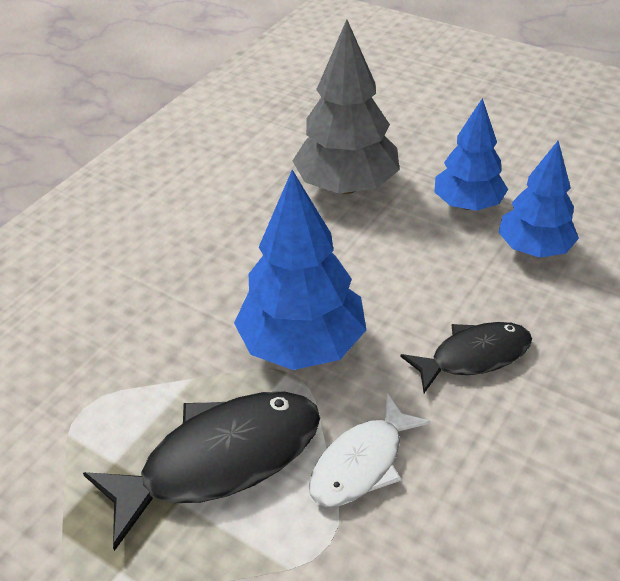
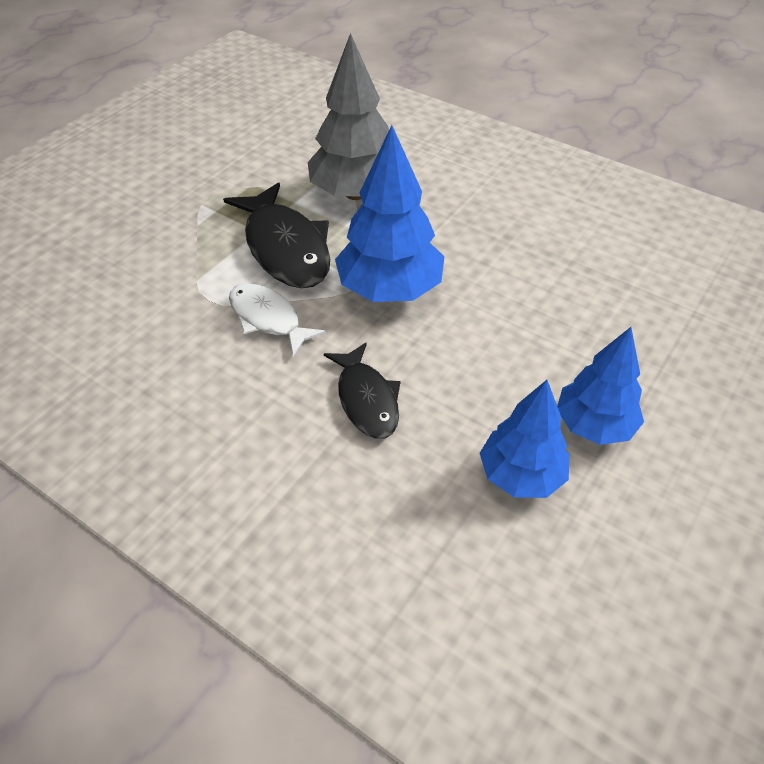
camera: 90 degrees right, 5 degrees up
(346, 186) = (611, 326): grey tree -> grey tree (355, 193)

